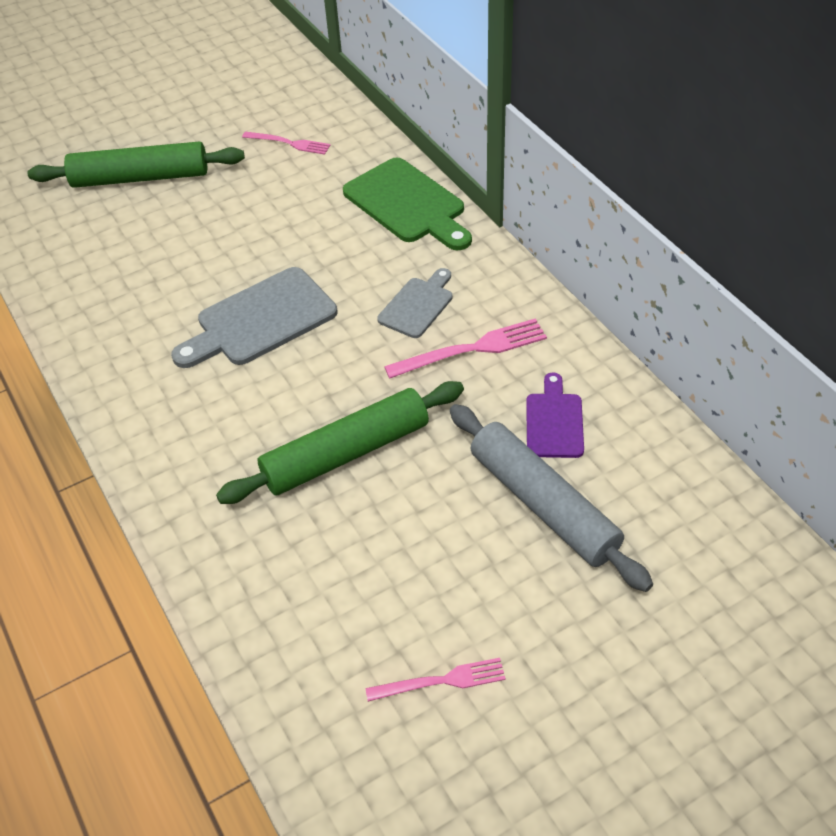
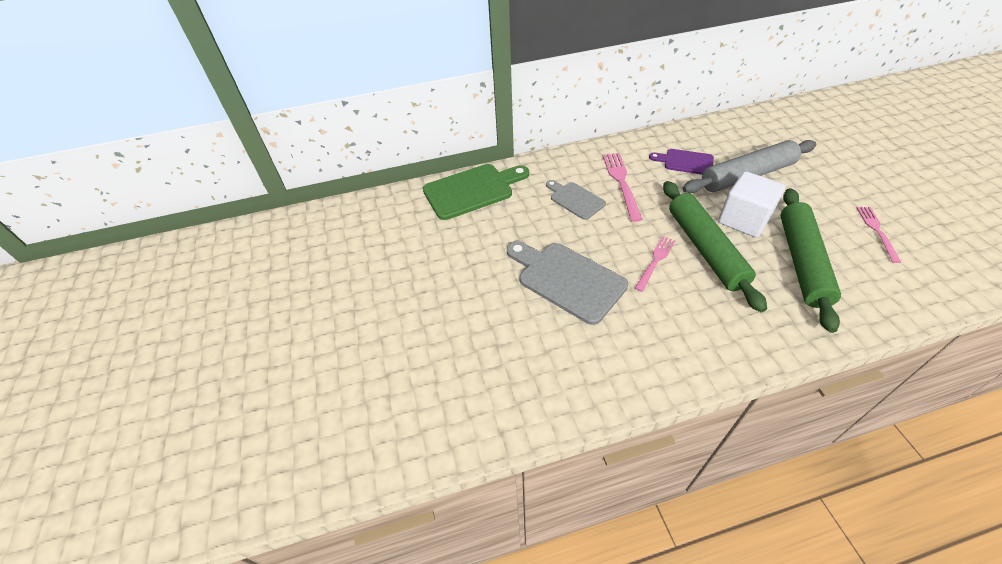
camera: 75 degrees left, 0 degrees up
(140, 178) = (349, 346): green rolling pin -> green rolling pin (802, 262)
(260, 320) = (567, 279): grey cutting board -> grey cutting board turned 150 degrees clockwise
(289, 143) = (365, 242): pink fork -> pink fork (655, 261)
(424, 498) = (743, 219): none -> white cube

